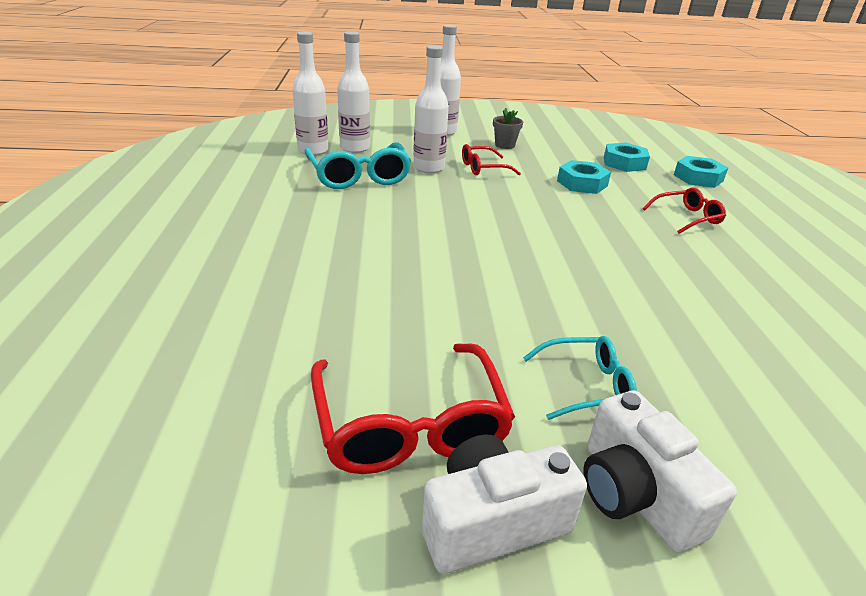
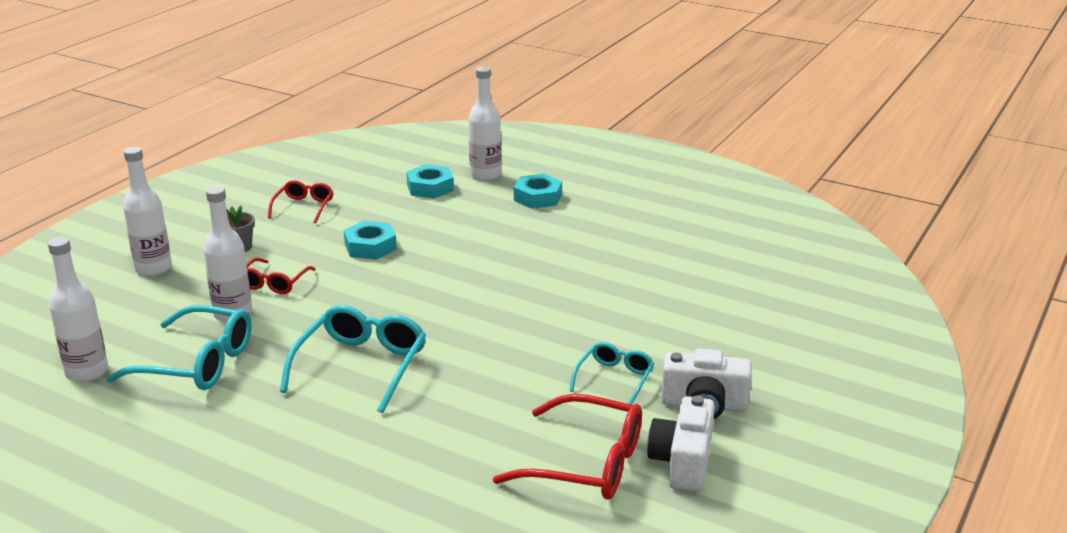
camera: 55 degrees left, 5 degrees down
(355, 148) = (119, 341): white bottle -> white bottle (485, 175)
(426, 233) = (361, 366): none -> turquoise glasses
(624, 163) = (361, 205): turquoise nut -> turquoise nut (537, 197)
(687, 218) = (481, 231): red glasses -> red glasses (304, 207)

